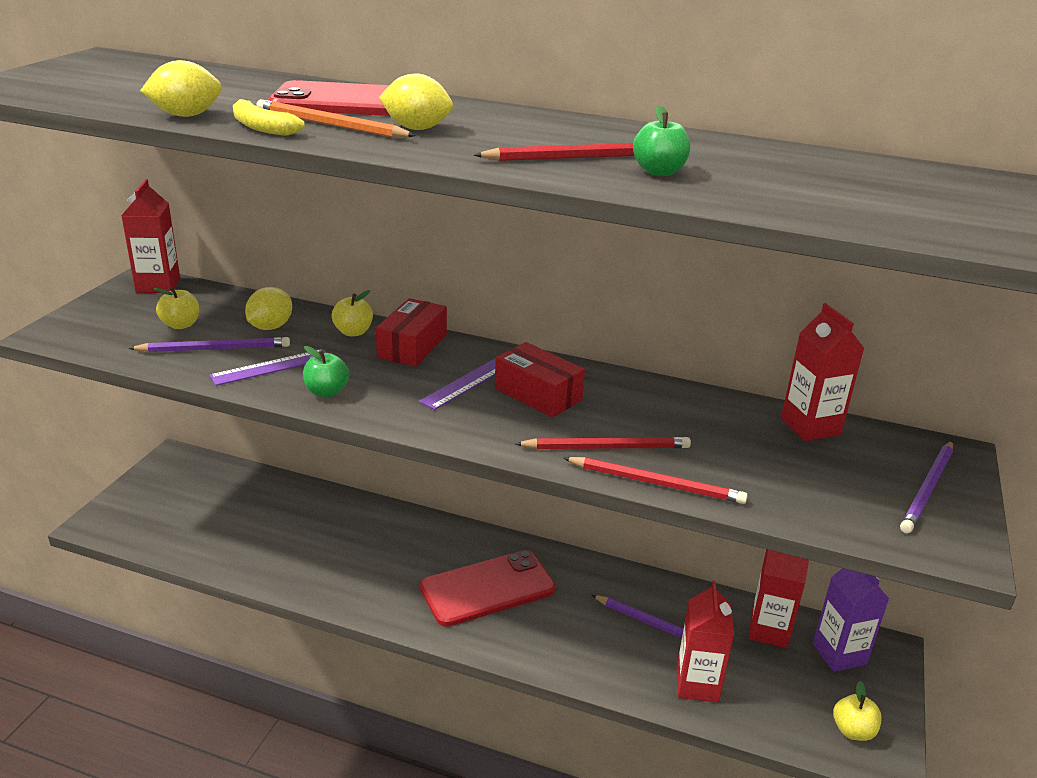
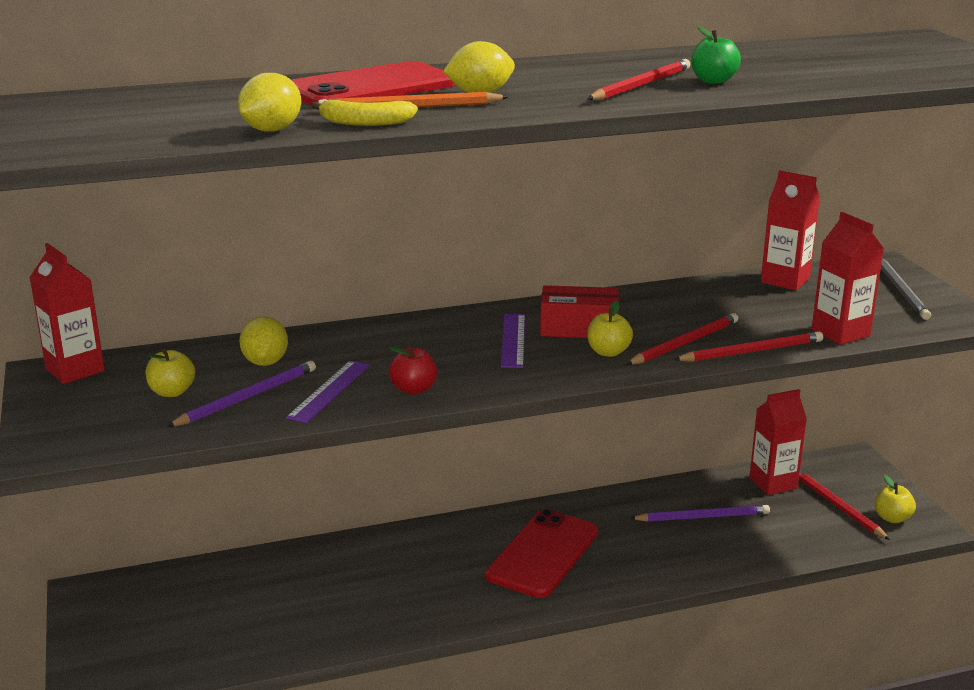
camera: 35 degrees left, 5 degrees down
(326, 392) = (413, 389): green apple -> red apple
(353, 332) = (349, 339): yellow apple -> yellow apple (608, 352)
(412, 346) = (421, 331): red box -> none
(697, 684) = (770, 541): red carton -> red carton (840, 333)
(807, 686) = (836, 505): none -> red pencil
(839, 654) = (831, 476): purple carton -> none
(927, 489) = (901, 290): purple pencil -> grey pencil

